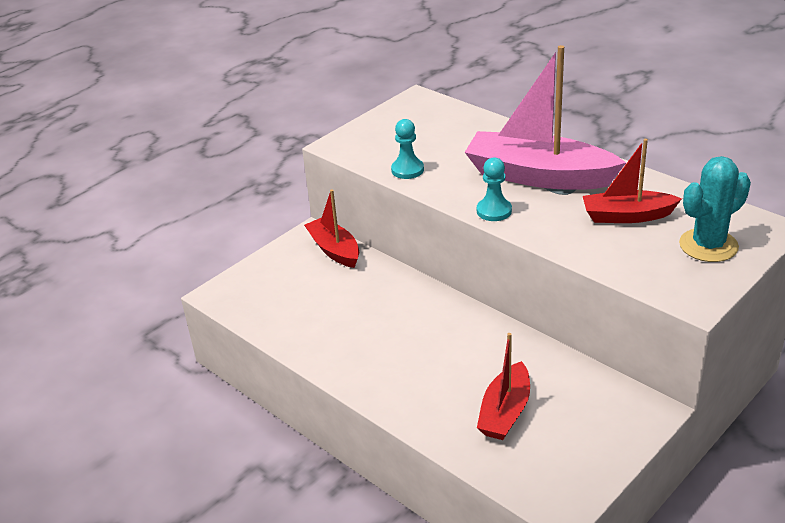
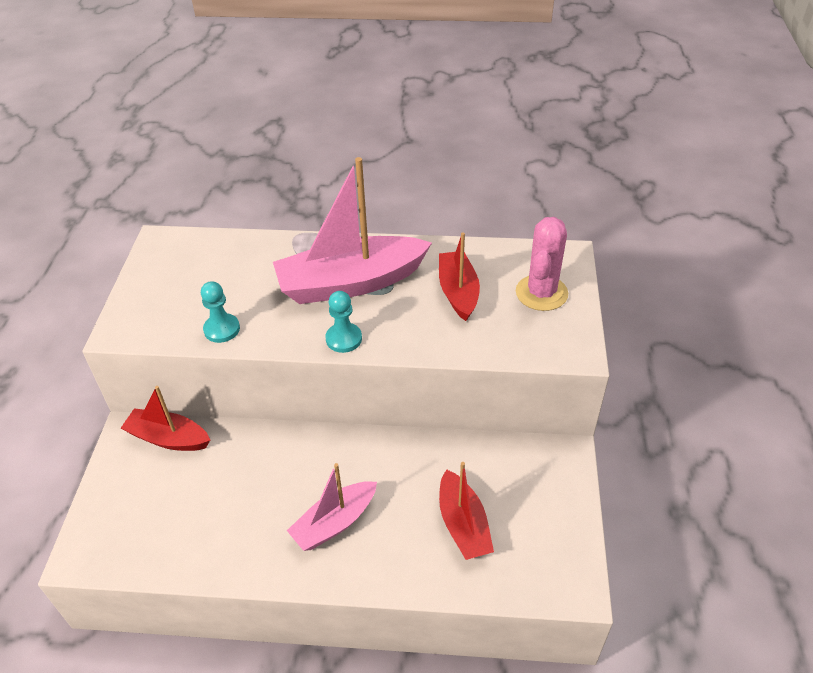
camera: 40 degrees left, 10 degrees up
(404, 359) = (335, 522): none -> pink boat
(627, 216) = (458, 292): red boat -> red boat turned 120 degrees clockwise
(708, 245) = (541, 293): turquoise cactus -> pink cactus

